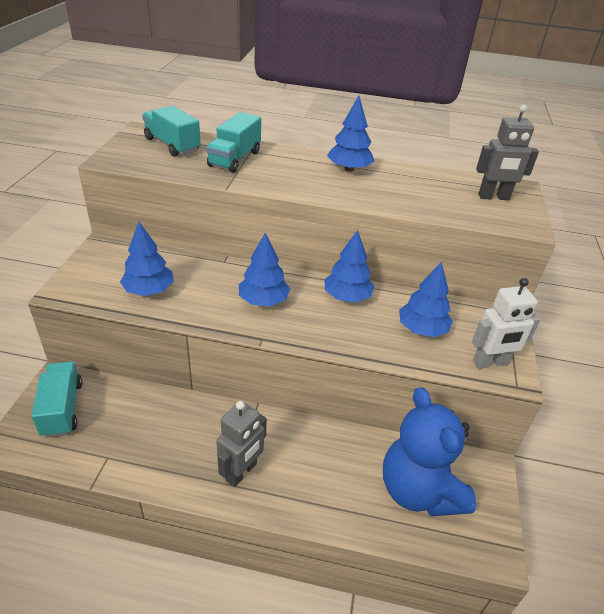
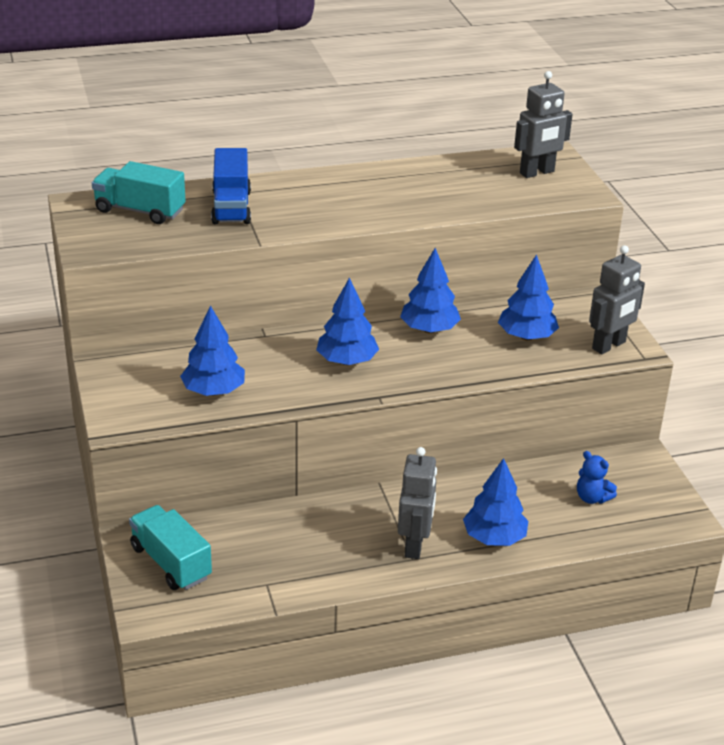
camera: 25 degrees left, 5 degrees down
(234, 159) = (231, 207): turquoise truck -> blue truck
(349, 169) = (367, 183): blue tree -> blue tree (494, 538)
(419, 490) = (592, 498): blue teddy bear -> blue teddy bear, size x0.40
(490, 363) = (609, 346): white robot -> grey robot

